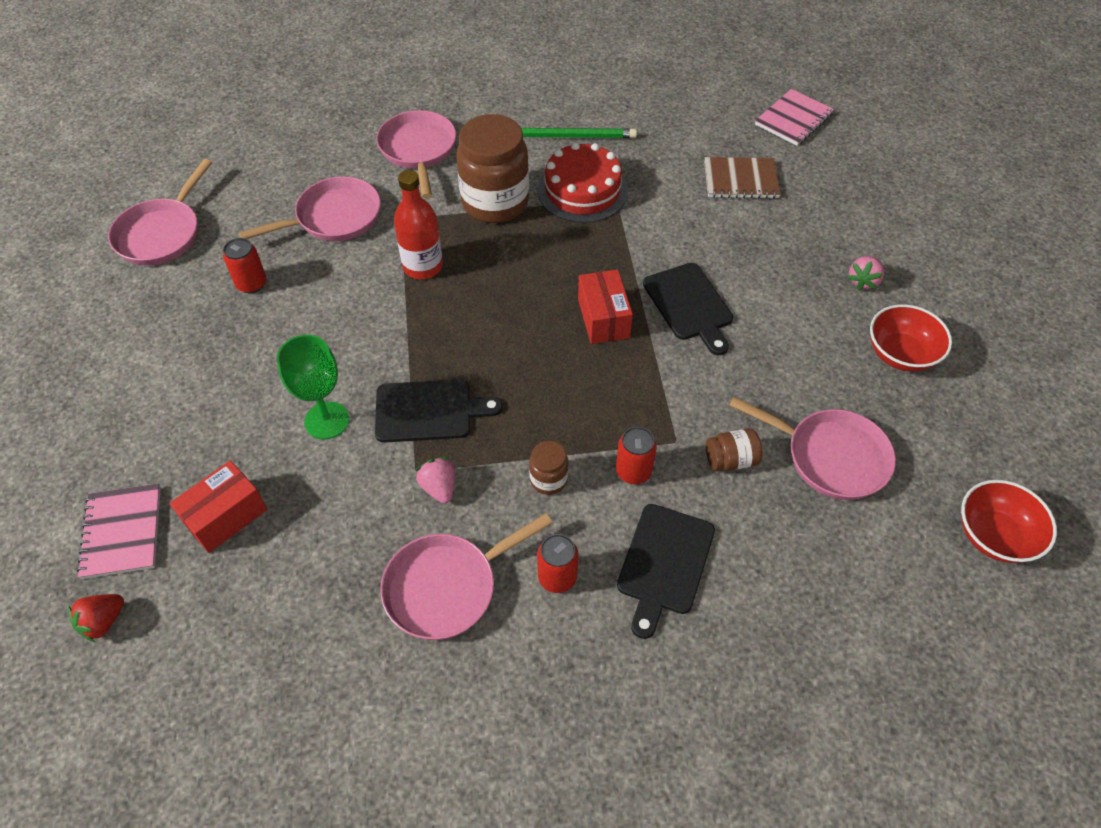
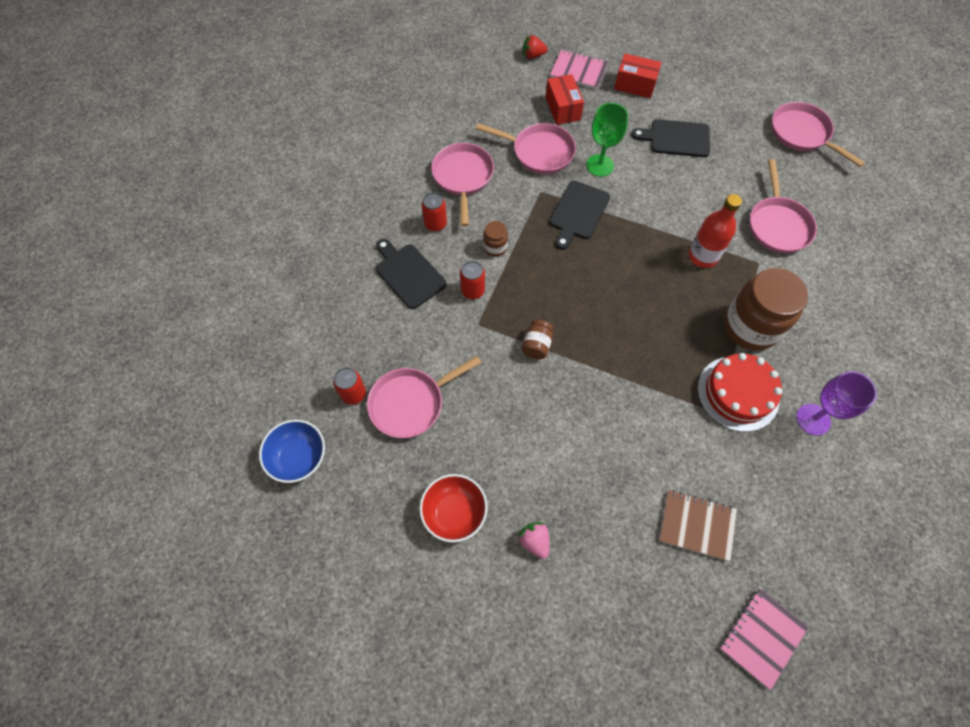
camera: 120 degrees right, 10 degrees up
(103, 622) = (533, 55): red strawberry -> red strawberry turned 75 degrees counterclockwise
(251, 284) = (731, 164): red can -> red can (353, 394)
(418, 150) = (836, 303): pink pan -> pink pan (539, 152)
(439, 487) = (523, 197): pink strawberry -> none
(569, 136) = (813, 419): green pencil -> purple goblet
(603, 318) = (598, 337): red box -> red box (635, 85)
(689, 305) = (580, 398): black cutting board -> black cutting board (676, 138)
(731, 460) = (446, 345): brown jar -> brown jar (536, 345)
(740, 180) = (696, 525): brown notebook -> brown notebook turned 75 degrees clockwise
(793, 119) = (762, 637): pink notebook -> pink notebook turned 60 degrees clockwise
(994, 536) = (299, 457): red bowl -> blue bowl

